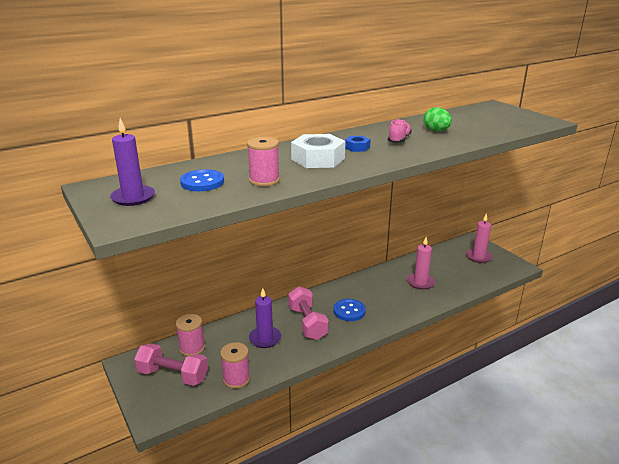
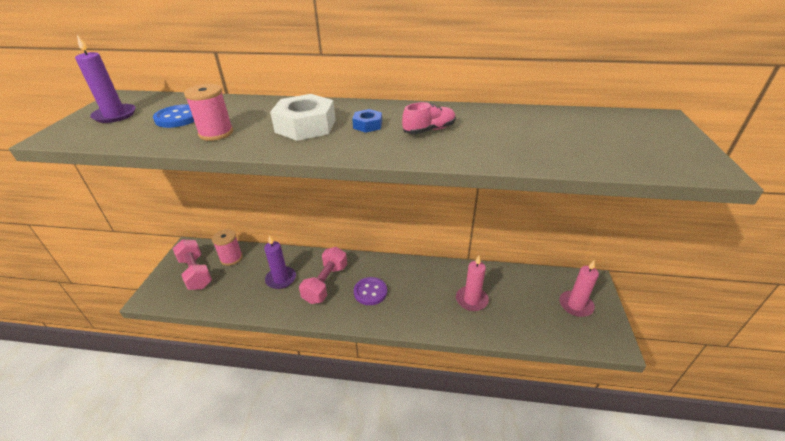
camera: 40 degrees right, 10 degrees up
(236, 379) = (222, 301): pink spool -> none
(349, 311) = (370, 292): blue button -> purple button
(436, 131) = (497, 132): green egg -> none

